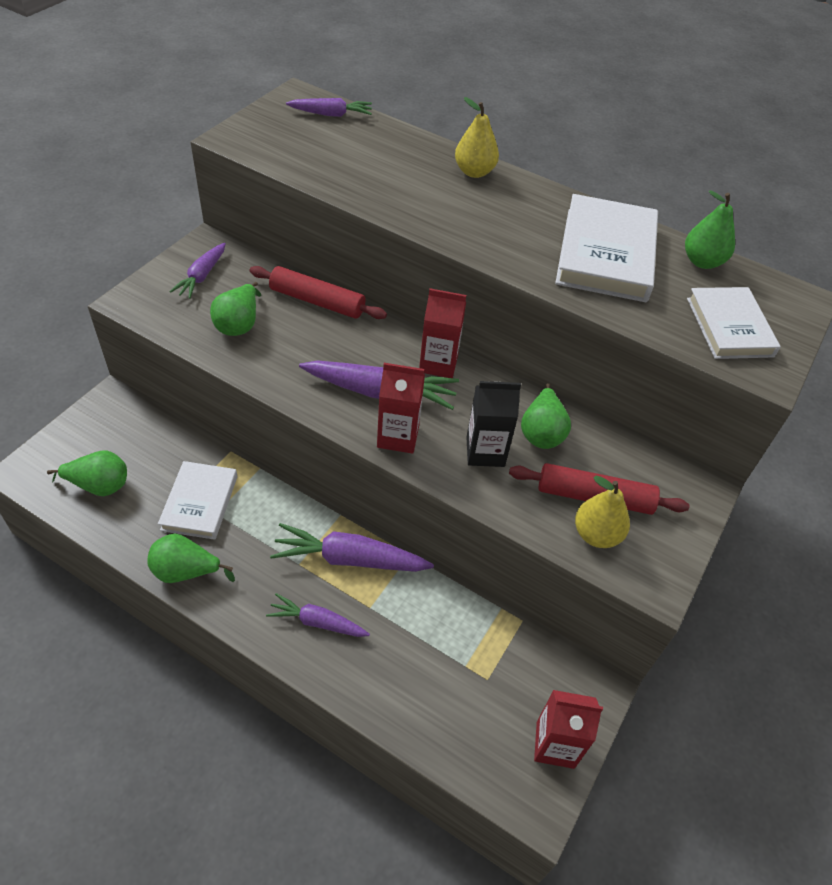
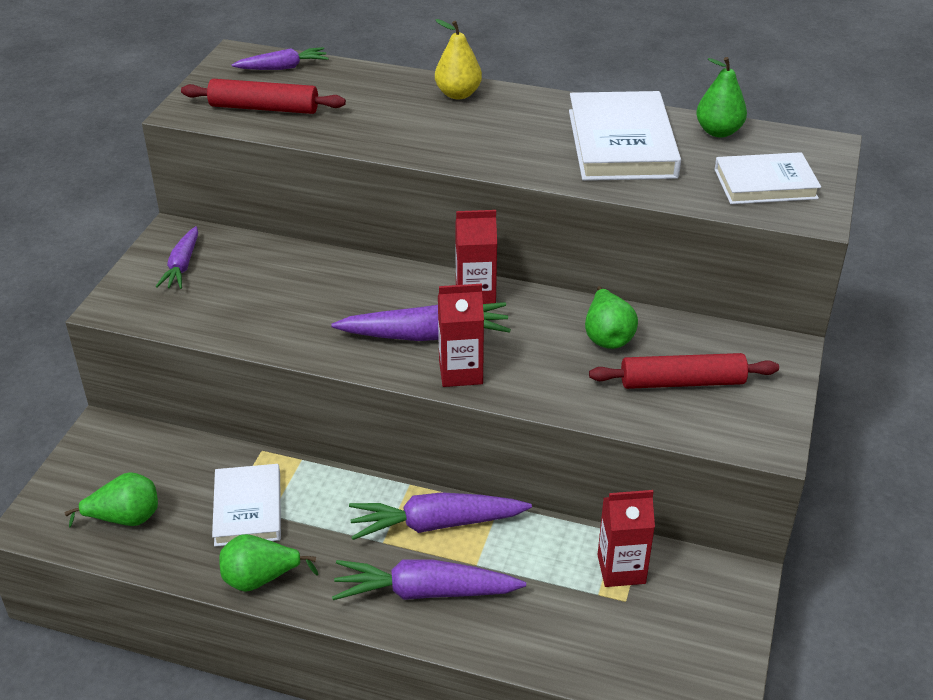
camera: 10 degrees left, 10 degrees down
(239, 324) = (244, 304): green pear -> none
(317, 301) = (321, 264): red rolling pin -> red rolling pin (264, 108)
(318, 622) = (426, 592): purple carrot -> purple carrot, size x1.62
(485, 451) = (556, 366): black carton -> none
(555, 744) = (716, 642): red carton -> red carton (621, 569)
(596, 534) = (696, 415): yellow pear -> none
(729, 327) = (765, 184): white book -> white book turned 75 degrees counterclockwise

